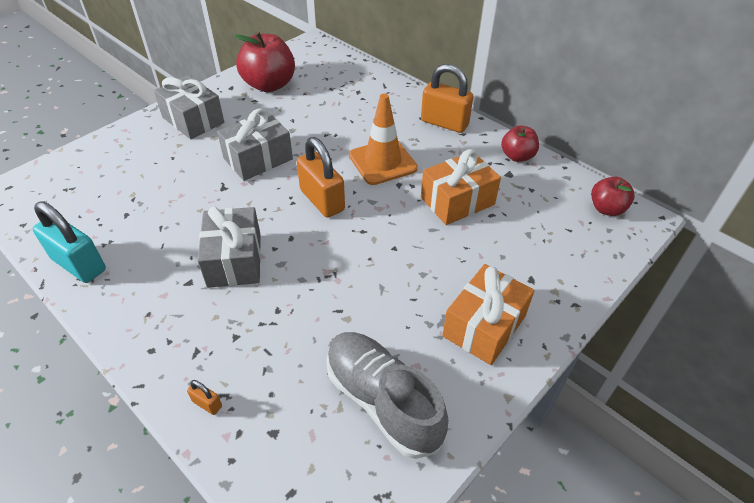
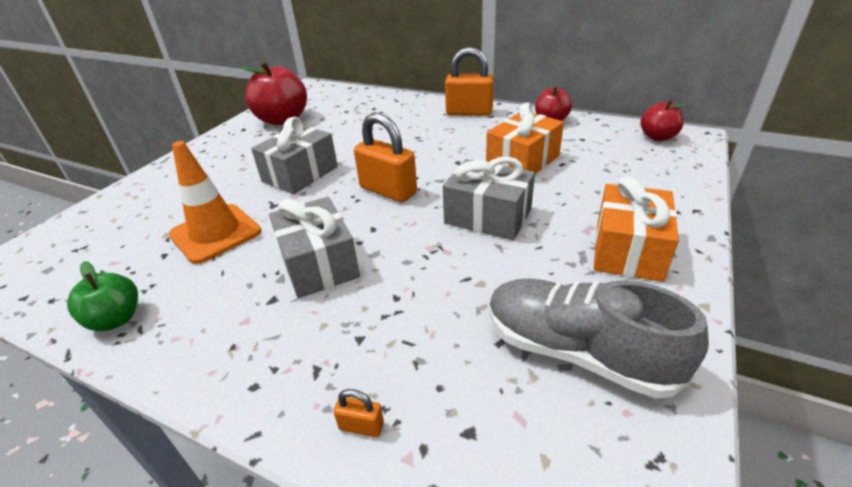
camera: 15 degrees left, 10 degrees down
(79, 264) = (116, 319): turquoise padlock -> green apple
(193, 120) = (212, 160): grey gift -> grey gift (488, 216)
(382, 162) = (430, 149): orange traffic cone -> orange traffic cone (215, 233)

